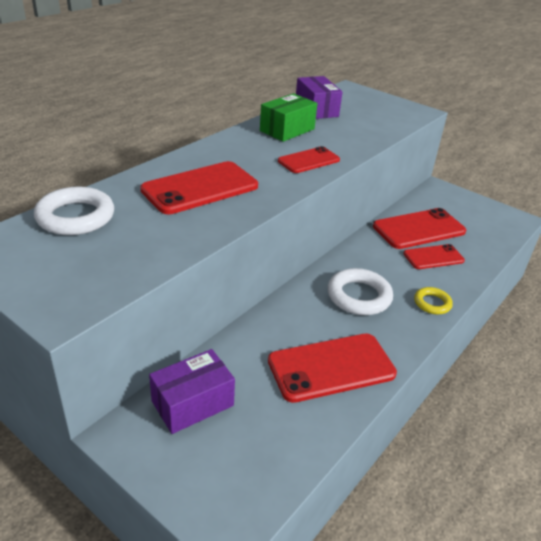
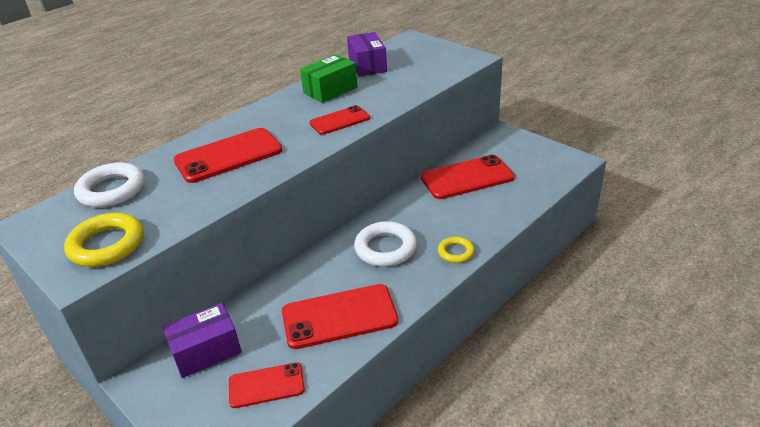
camera: 10 degrees right, 0 degrees up
(88, 278) = (107, 245): none -> yellow ring
(433, 257) = (472, 206): red phone -> red phone (266, 385)

